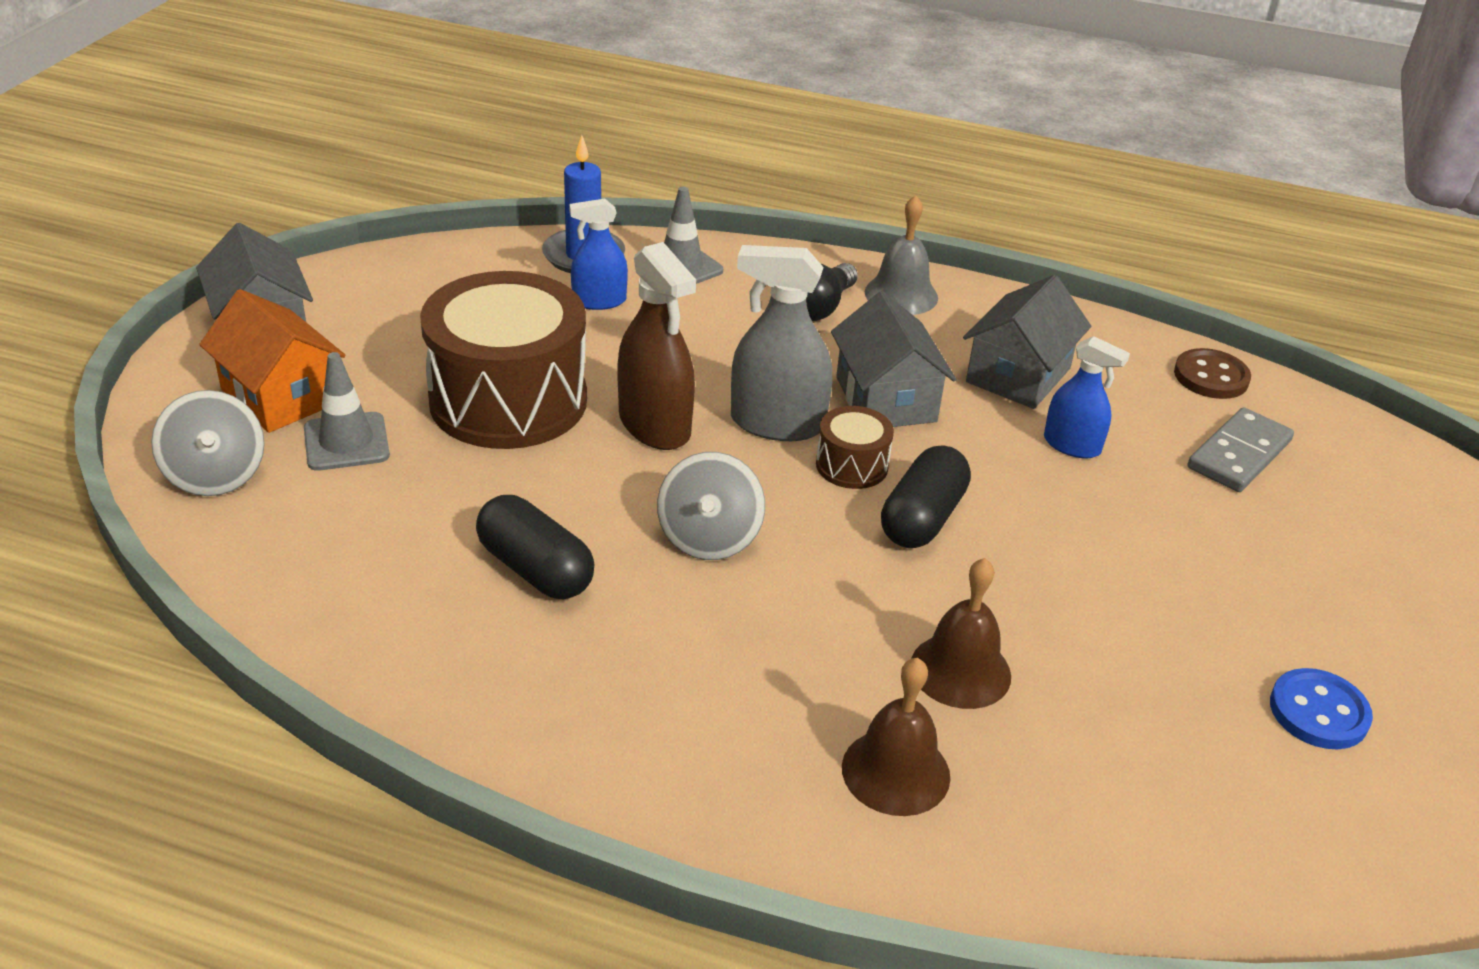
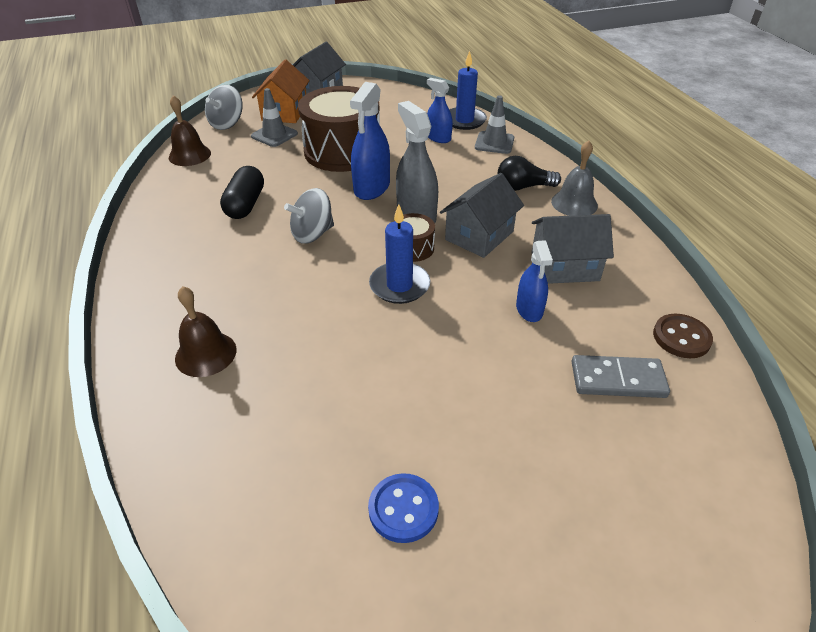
camera: 55 degrees right, 5 degrees up
(654, 425) = (372, 188): brown spray bottle -> blue spray bottle
(922, 518) = (399, 285): black capsule -> blue candle
(960, 670) = (297, 345): brown bell -> brown bell (189, 155)

